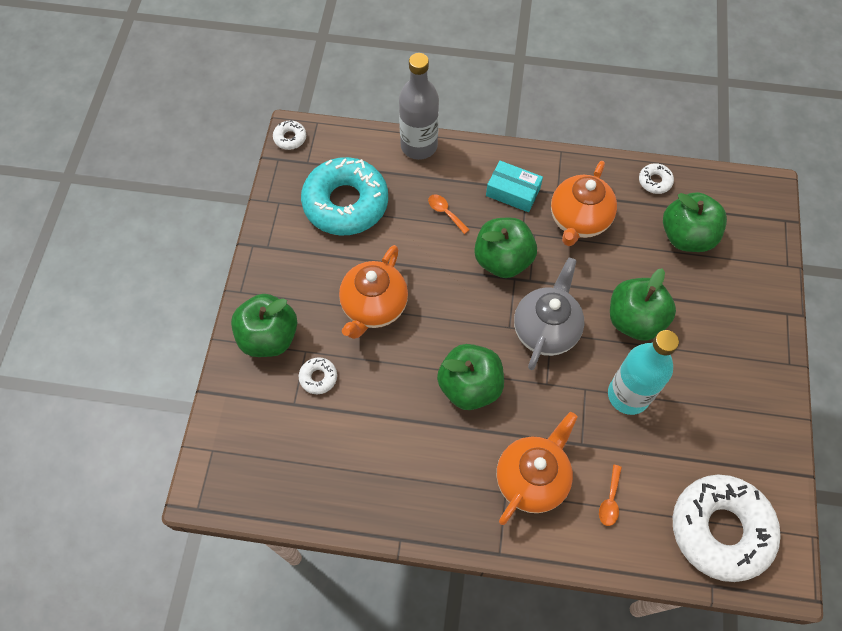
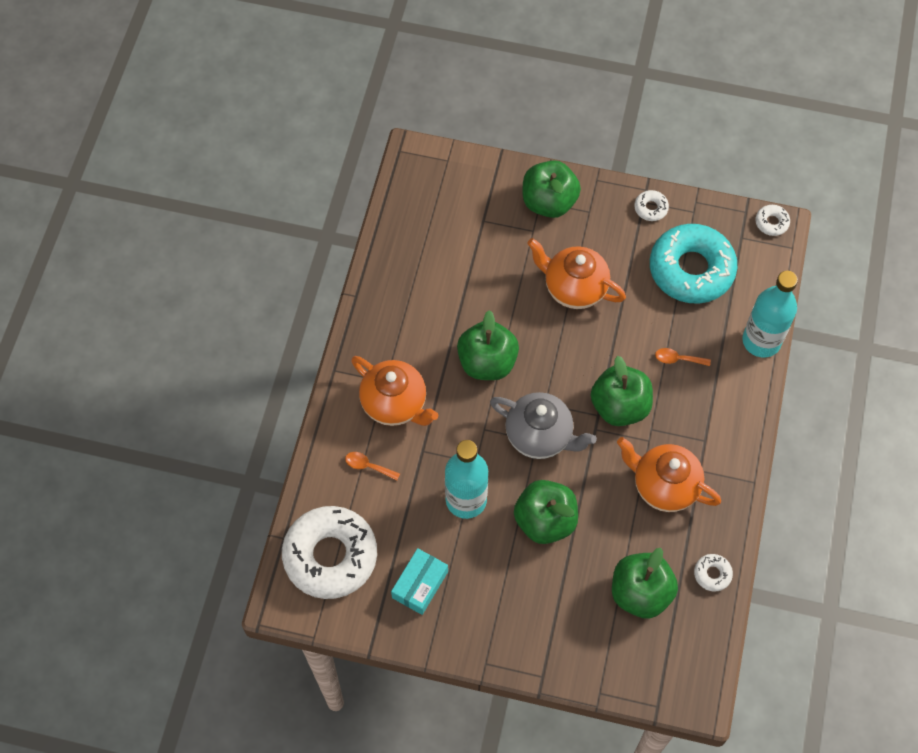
camera: 95 degrees right, 0 degrees up
(318, 377) = (506, 240): white donut -> white donut (651, 208)
(419, 146) = (761, 341): grey bottle -> turquoise bottle
(445, 212) = (677, 359): orange spoon -> orange spoon turned 135 degrees counterclockwise
(513, 192) = (701, 426): turquoise box -> turquoise box (420, 584)

